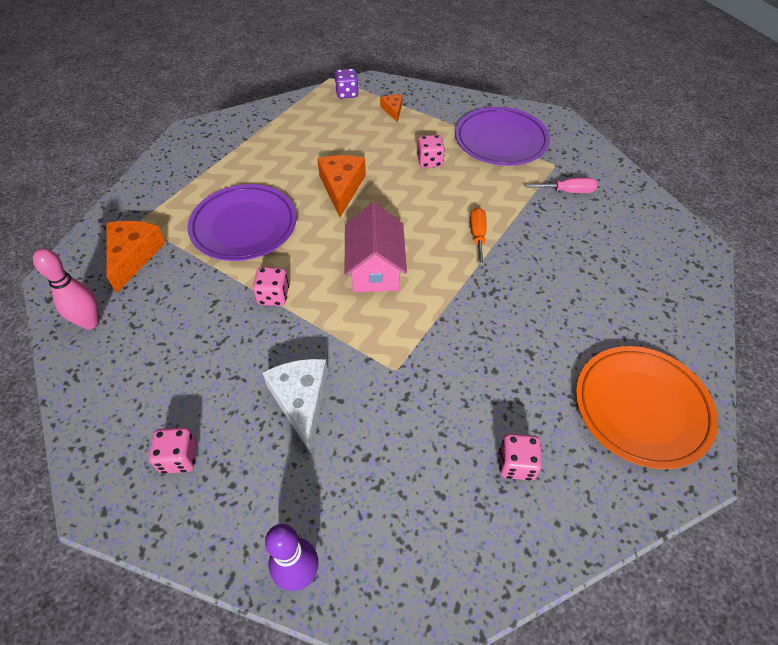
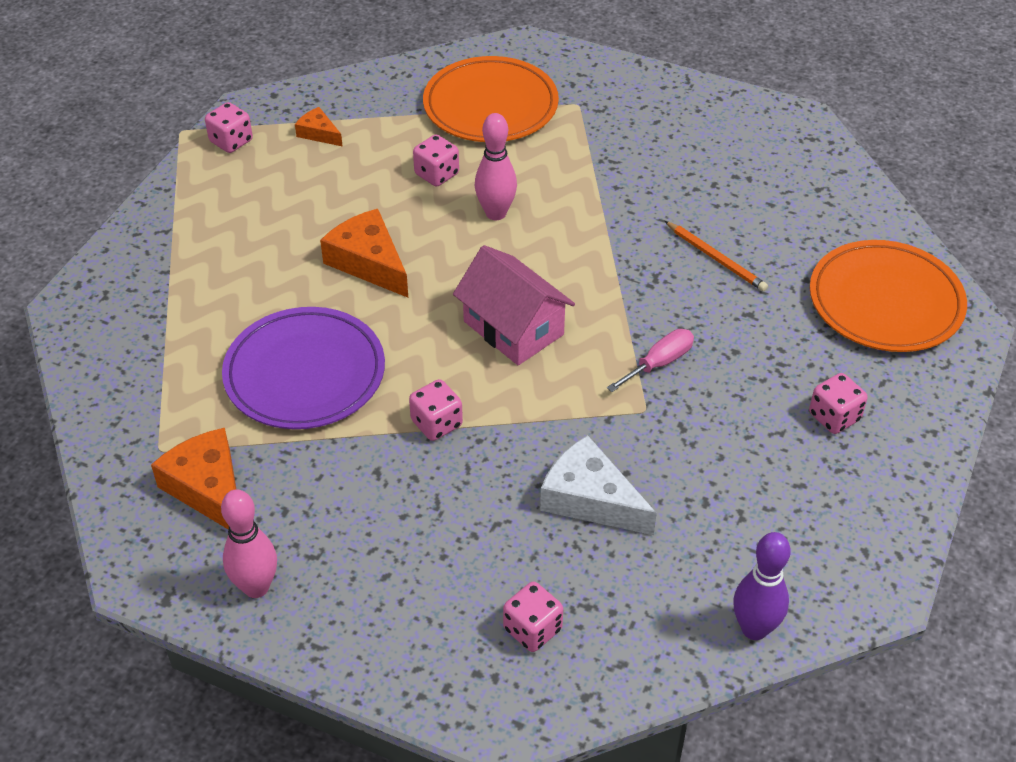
camera: 40 degrees left, 5 degrees down
(347, 93) = (231, 141): purple dice -> pink dice
(438, 199) = (496, 213): none -> pink bowling pin
(477, 236) = (581, 230): orange screwdriver -> none
(501, 141) = (490, 106): purple plate -> orange plate
(545, 303) = (716, 258): none -> orange pencil
(568, 191) = (621, 128): pink screwdriver -> pink screwdriver (659, 363)

